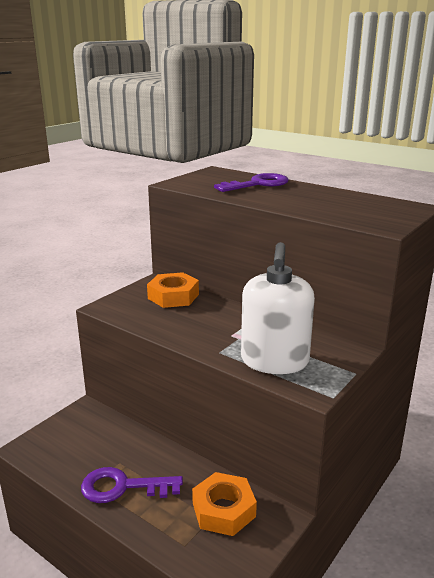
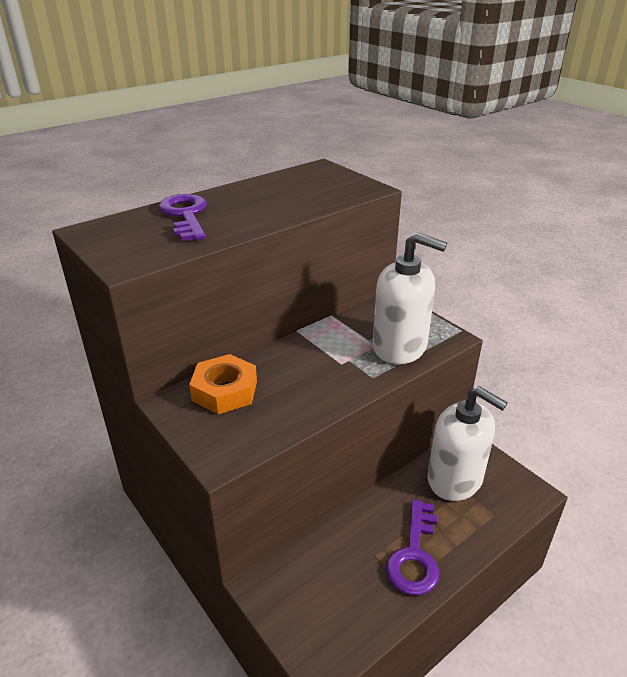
camera: 75 degrees left, 10 degrees up
(223, 510) = (455, 479): orange nut -> white soap dispenser

